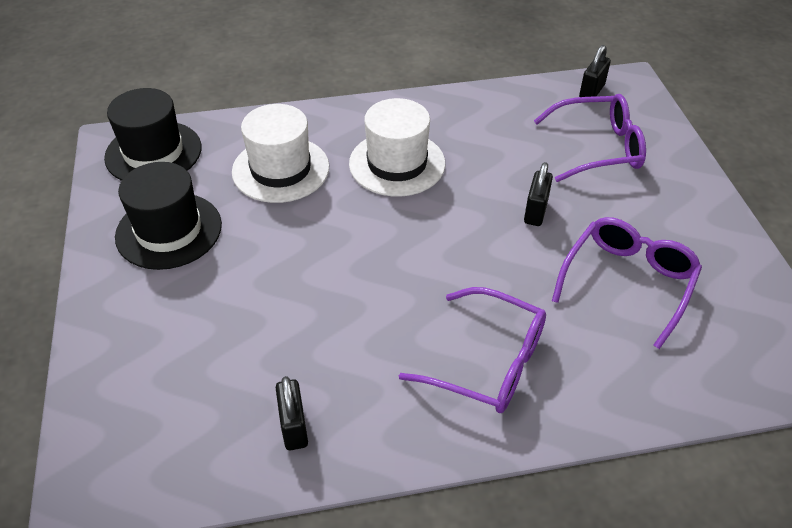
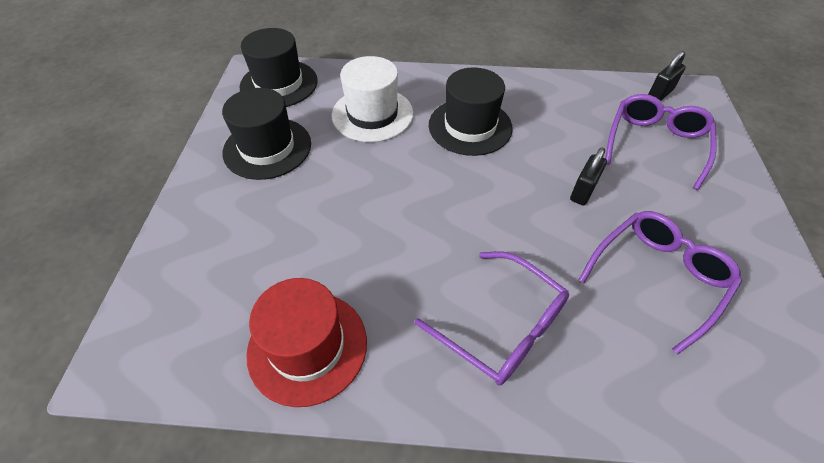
camera: 15 degrees right, 5 degrees up
(294, 427) = (307, 346): black padlock -> red hat
(397, 163) = (470, 126): white hat -> black hat
(598, 148) = (655, 144): purple glasses -> purple glasses turned 75 degrees counterclockwise

